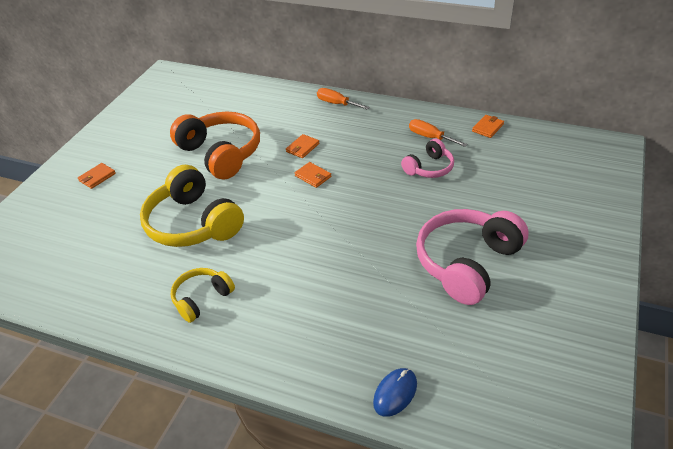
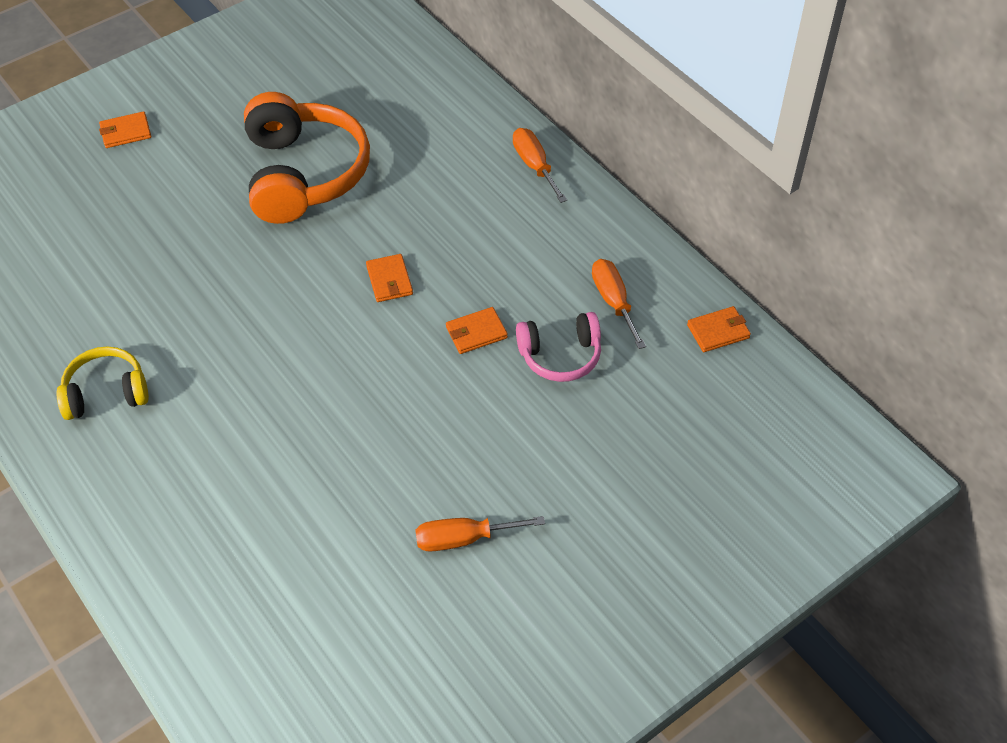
camera: 30 degrees right, 10 degrees up
(193, 223) = (182, 272): yellow headphones -> none
(302, 148) = (417, 222): orange wallet -> orange wallet (476, 332)
(395, 393) = (210, 658): blue mouse -> none
(467, 263) = (464, 539): pink headphones -> orange screwdriver

